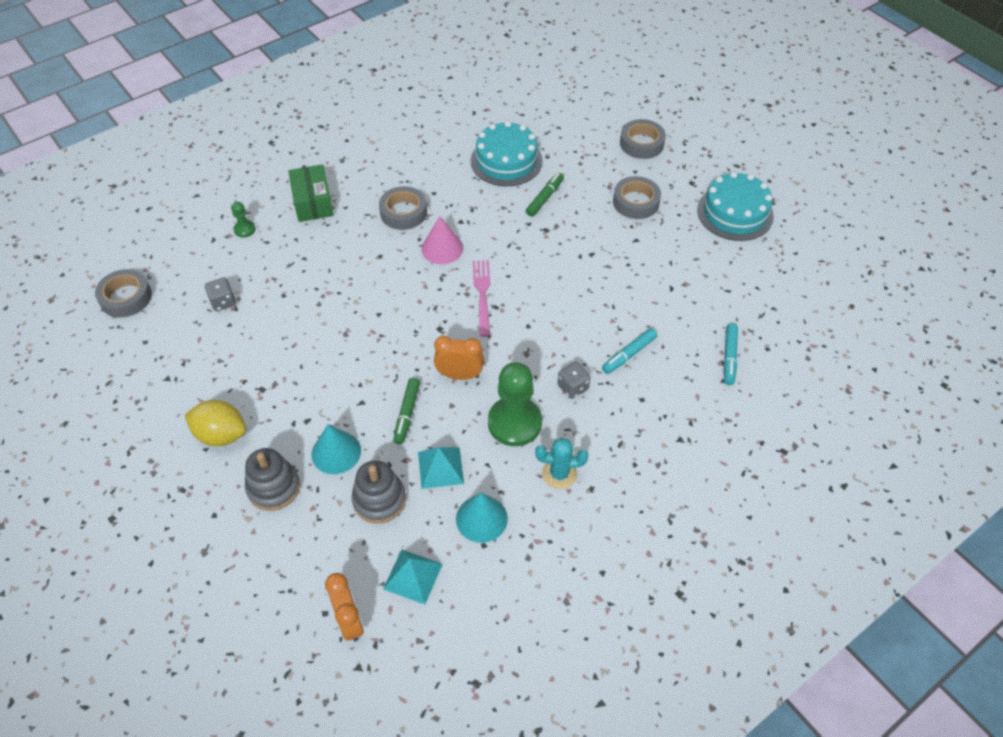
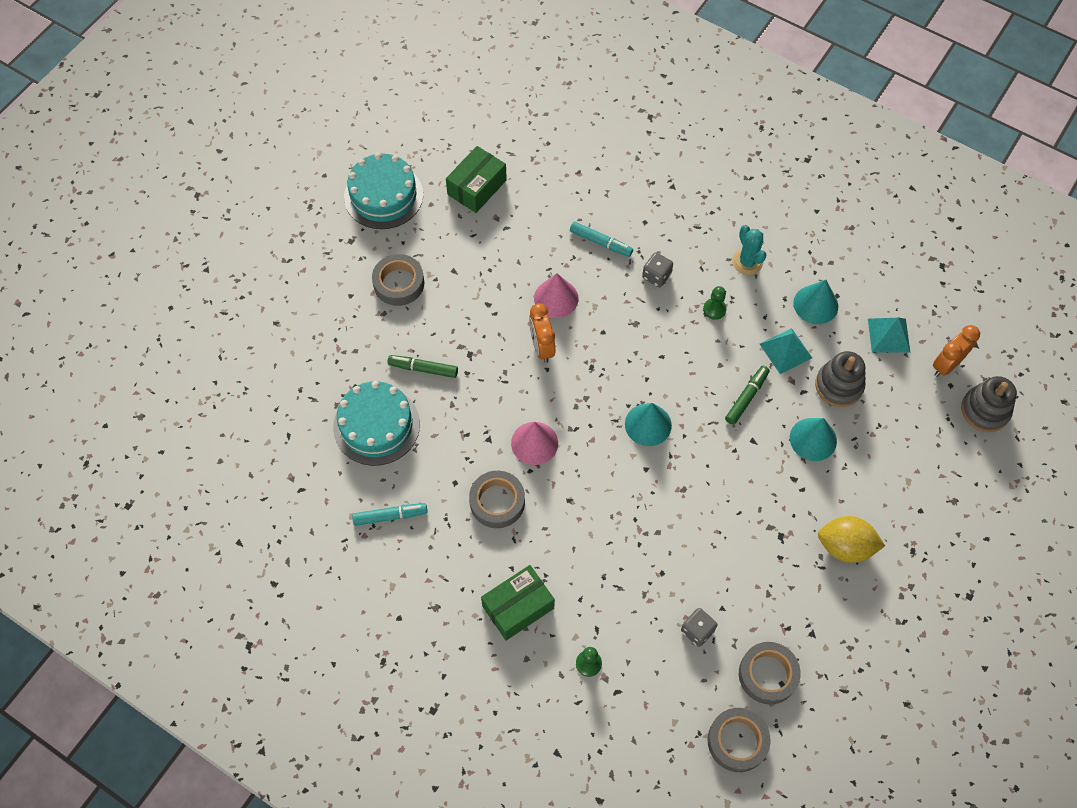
camera: 110 degrees left, 10 degrees up
(221, 435) = (845, 547): yellow lemon -> yellow lemon turned 75 degrees counterclockwise
(273, 487) = (871, 474): grey stacking toy -> grey stacking toy (985, 410)
(407, 414) = (746, 397): green marker -> green marker turned 45 degrees counterclockwise
(419, 329) = (648, 424): none -> turquoise cone
(459, 375) = (685, 370): orange clock -> orange clock (542, 347)
(482, 294) = (581, 383): pink fork -> none
(514, 423) = (714, 309): green pawn -> green pawn, size x0.46
(578, 302) = (556, 298): none -> pink cone
(641, 143) = (302, 299): grey tape -> grey tape (767, 675)
(725, 279) = (477, 187): none -> green box
(729, 357) = (570, 168): turquoise marker -> turquoise marker (390, 516)

